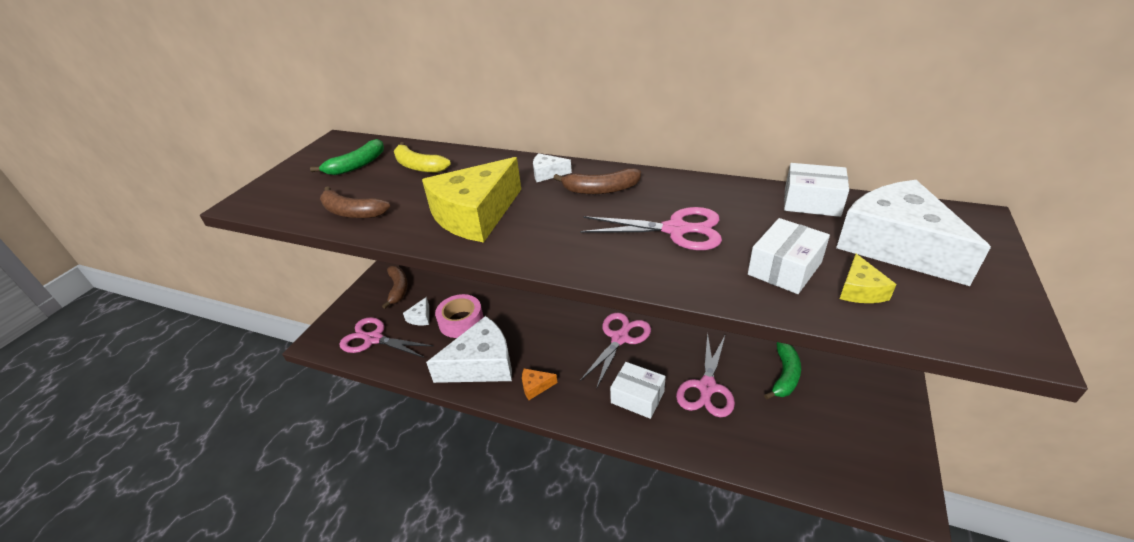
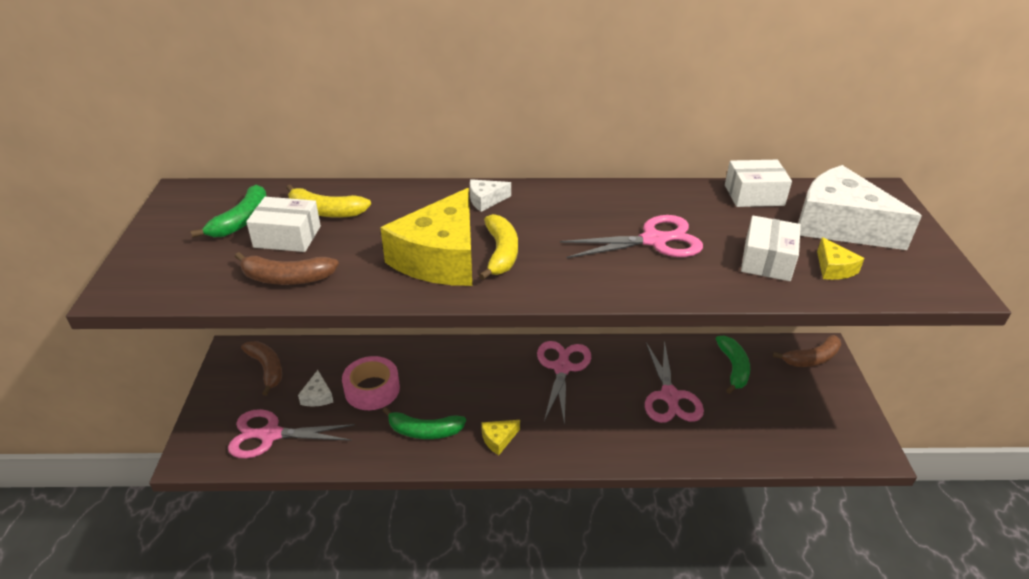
camera: 25 degrees left, 0 degrees up
(481, 364) = (424, 431): white cheese -> green banana
(527, 219) = (501, 253): none -> yellow banana
(535, 386) = (498, 439): orange cheese -> yellow cheese
(600, 190) = (554, 210): brown banana -> brown banana (812, 359)
(637, 397) = (609, 423): white box -> white box (287, 237)

